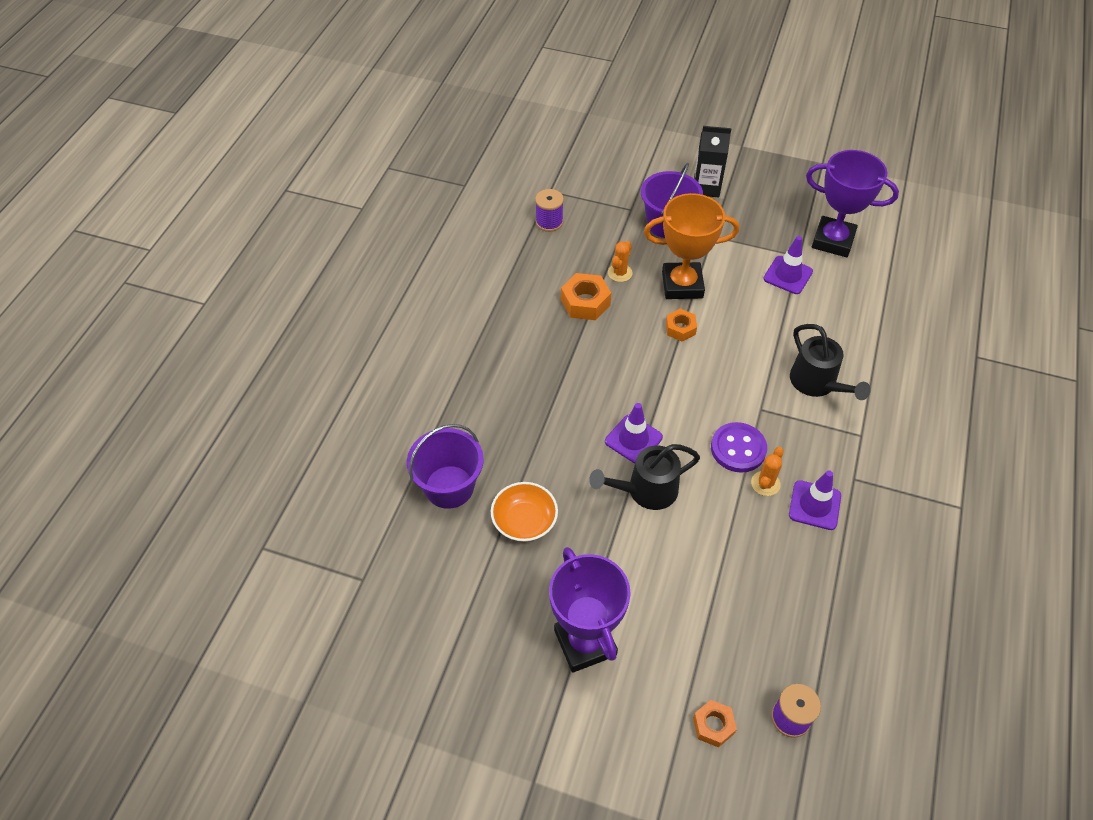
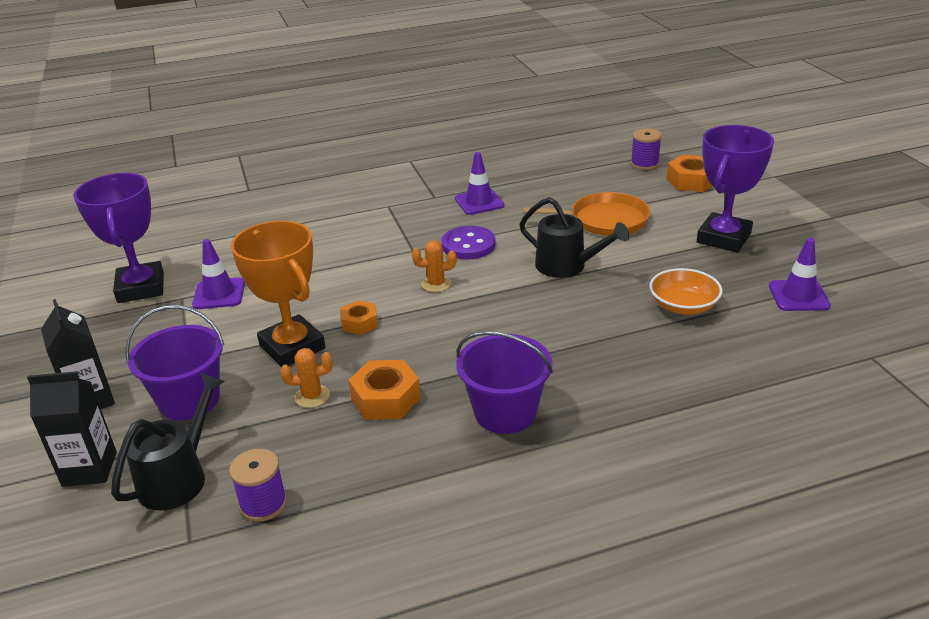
camera: 125 degrees left, 20 degrees down
(449, 487) = (720, 362): purple bucket -> purple bucket (505, 412)
(633, 439) = (526, 292): purple traffic cone -> purple traffic cone (798, 296)
(640, 173) = (89, 469): none -> black carton
(697, 576) = (605, 220): none -> orange pan
(713, 725) = (691, 181): orange nut -> orange nut, size x1.56
(765, 483) = (486, 224): orange cactus -> orange cactus (436, 284)
(817, 384) = (353, 237): black watering can -> black watering can (179, 477)

